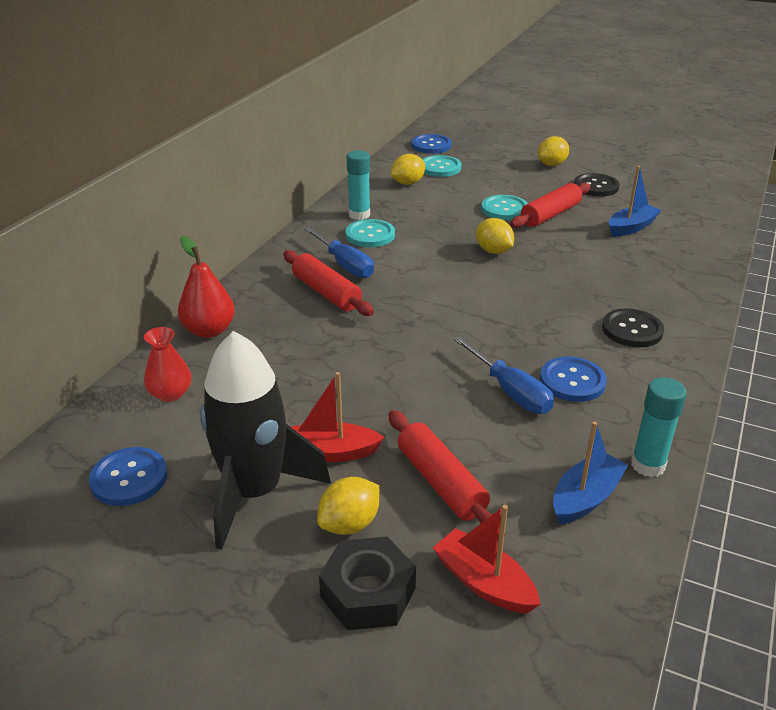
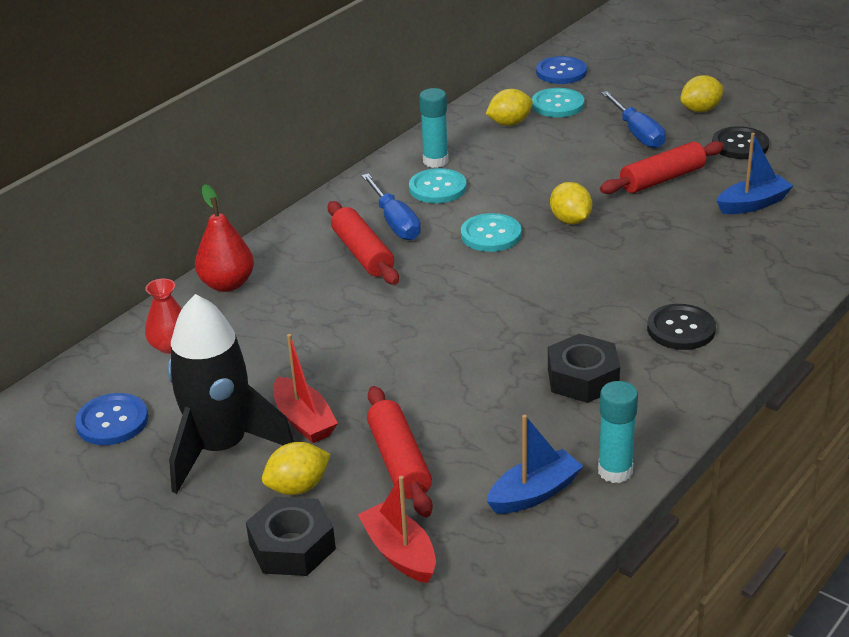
camera: 15 degrees right, 0 degrees up
(330, 452) = (304, 420): red boat -> red boat turned 135 degrees counterclockwise
(504, 209) = (610, 167): turquoise button -> turquoise button (491, 235)
(510, 391) = (511, 381): blue screwdriver -> blue screwdriver (637, 133)
(572, 381) = (582, 378): blue button -> black nut

